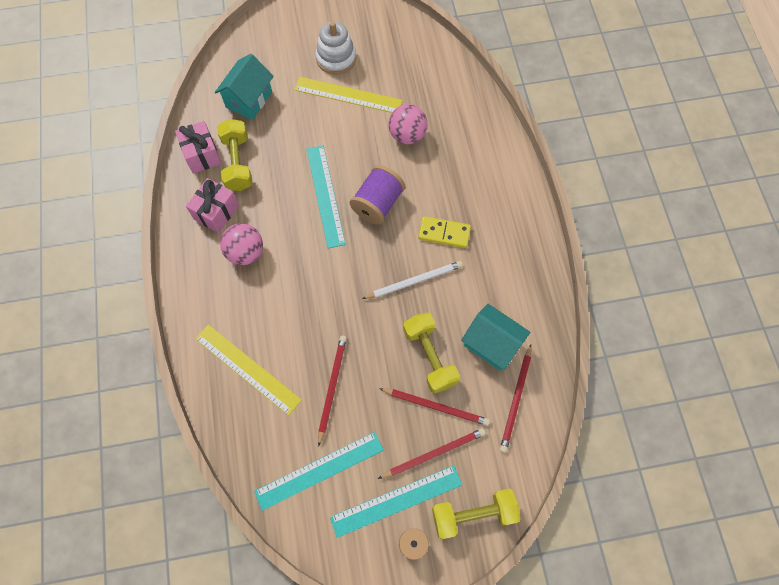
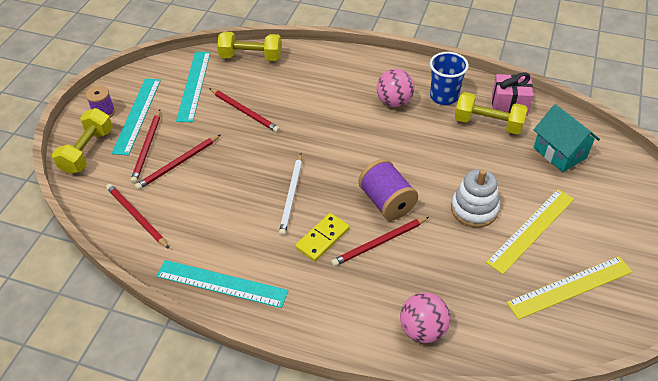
camera: 120 degrees right, 20 degrees down
(216, 212) = (444, 96): pink gift -> blue cup
(247, 369) = (296, 74): yellow ruler -> yellow ruler (570, 287)
(325, 195) = (418, 169): turquoise ruler -> turquoise ruler (221, 283)
(336, 58) = (588, 239): white stacking toy -> white stacking toy (474, 209)
(407, 135) = (454, 259): pink ball -> pink ball (422, 329)
(423, 190) = (379, 243): none -> red pencil
(429, 357) = (219, 177): yellow dumbbell -> yellow dumbbell (251, 57)
(491, 344) = (194, 223): turquoise house -> none

